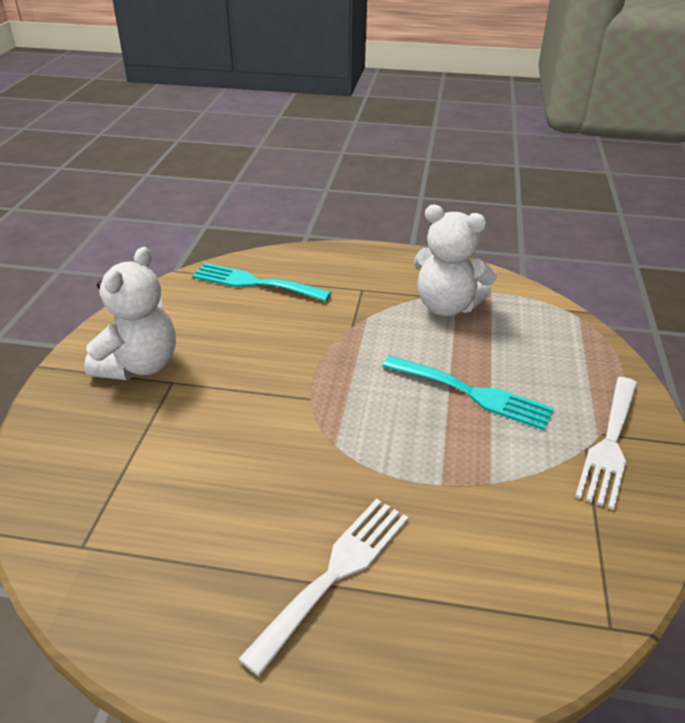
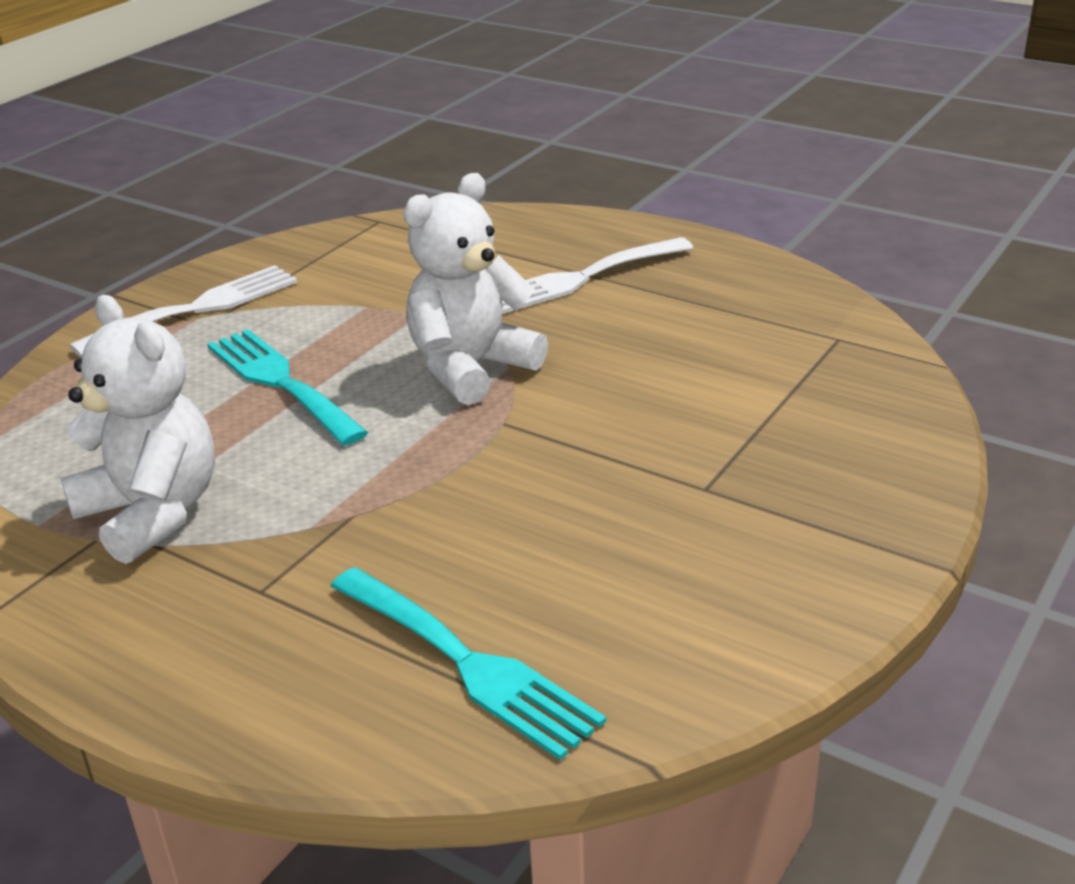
camera: 155 degrees left, 5 degrees down
(139, 365) = (757, 525): white teddy bear -> white teddy bear (471, 368)

